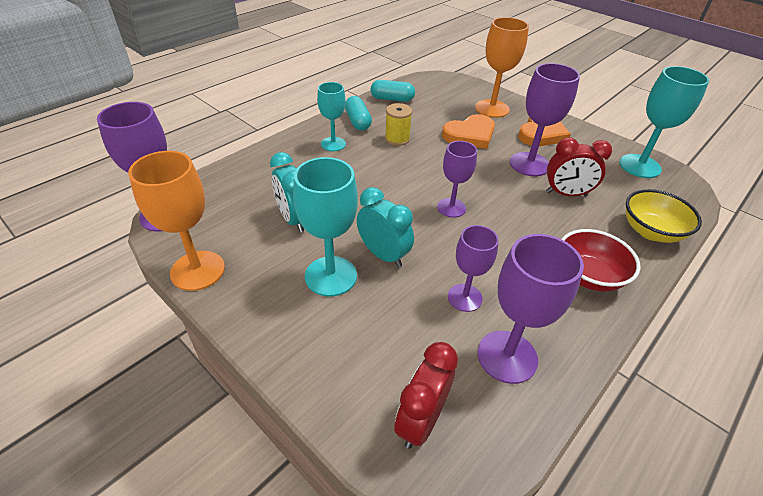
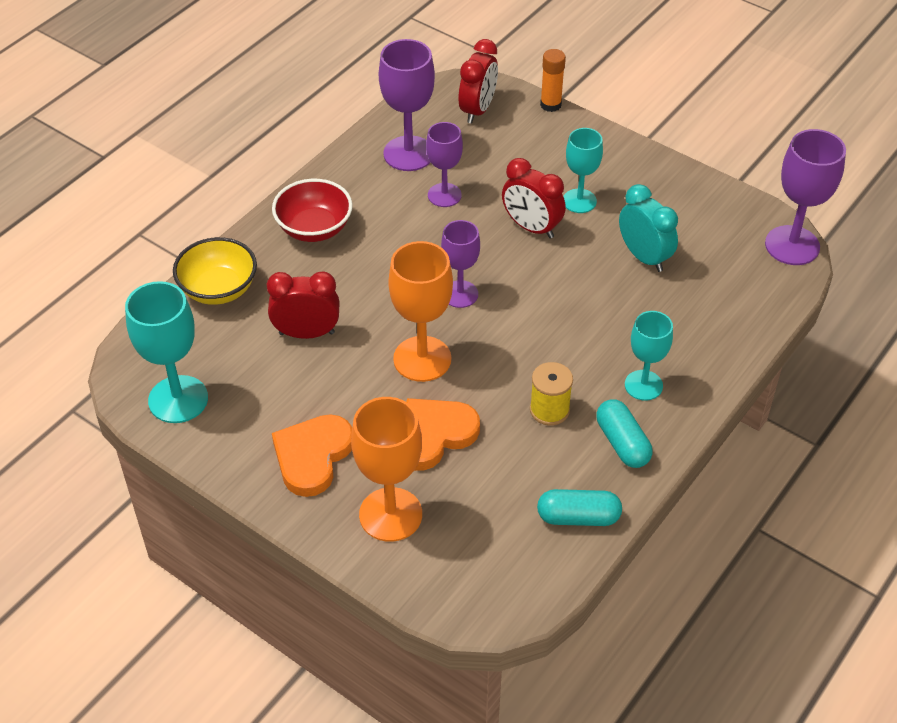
camera: 175 degrees right, 5 degrees up
(197, 270) = (712, 192): orange goblet -> orange goblet (422, 359)
(321, 418) = (550, 105): none -> orange glue stick
(331, 276) = (579, 201): turquoise goblet -> turquoise goblet, size x0.65
(383, 255) = (531, 227): turquoise clock -> red clock
(529, 164) = (346, 382): purple goblet -> none

